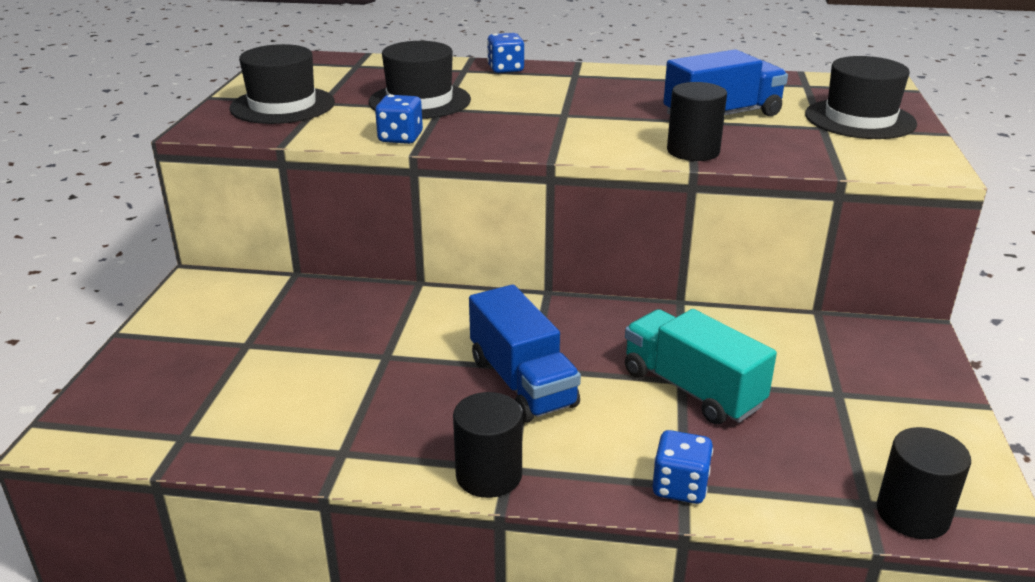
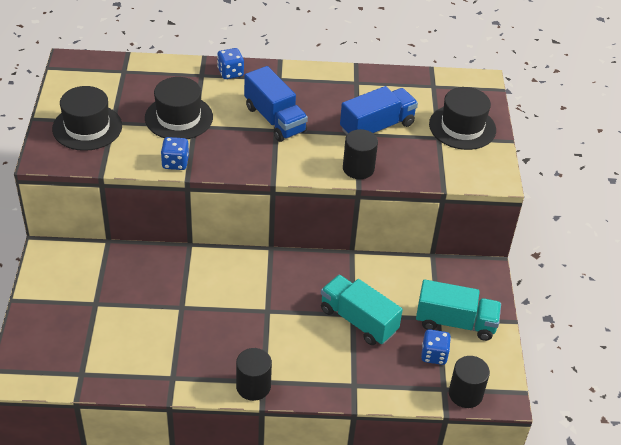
camera: 10 degrees left, 15 degrees up
(522, 382) = (263, 322): blue truck -> blue truck (275, 119)
(680, 486) = (352, 386): blue dice -> blue dice (434, 355)
(872, 401) = (455, 322): none -> turquoise truck

